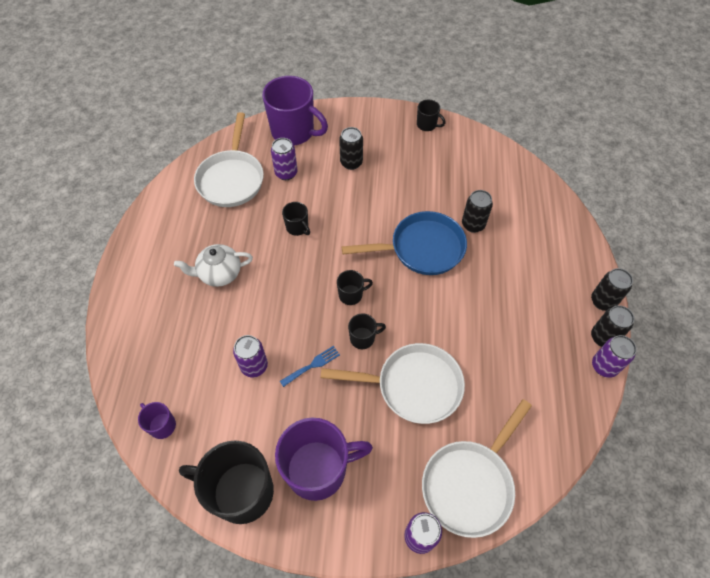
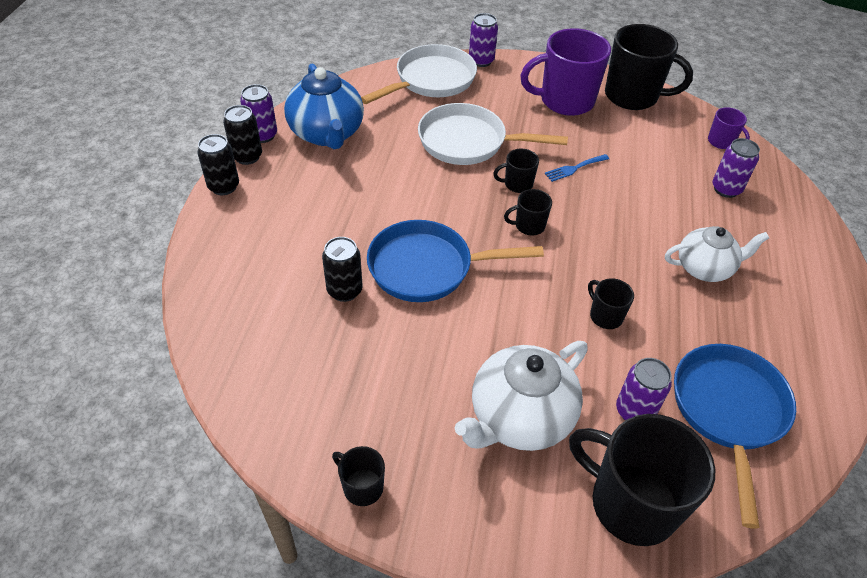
camera: 175 degrees left, 10 degrees down
(231, 179) = (728, 411): white pan -> blue pan
(254, 366) = (638, 174): purple can -> purple can (726, 189)
(294, 132) = (630, 503): purple mug -> black mug
(351, 163) = (519, 418): black can -> white teapot
(547, 377) = (327, 134): none -> blue teapot

